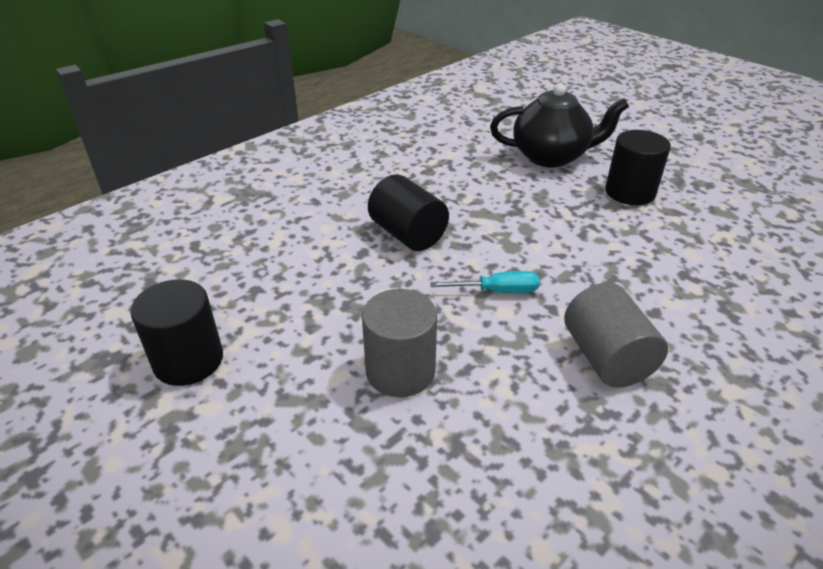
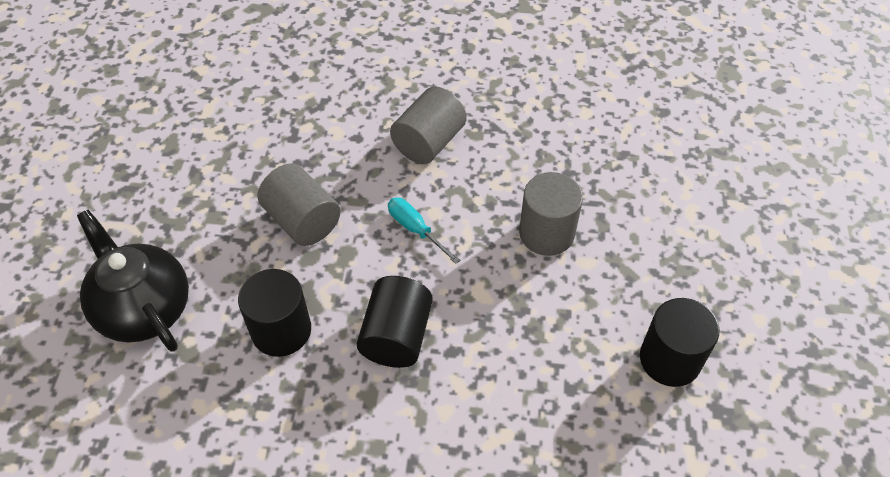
camera: 130 degrees left, 15 degrees up
(569, 239) = (302, 220): none -> grey cylinder
(630, 192) = (181, 214): black cylinder -> black cylinder (281, 330)

